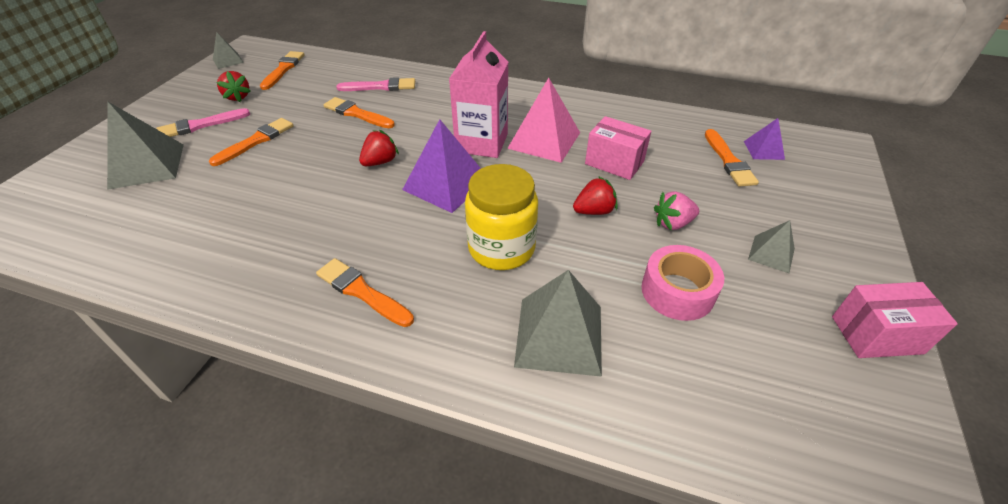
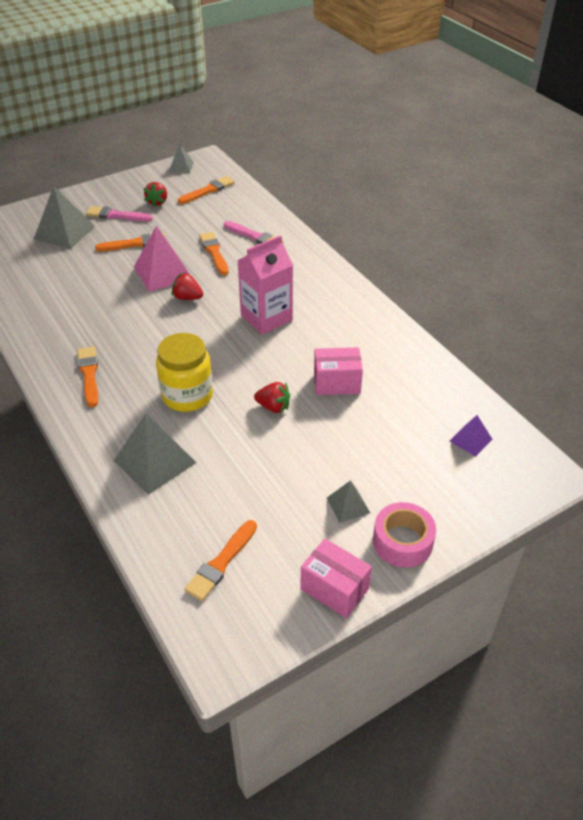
camera: 40 degrees right, 0 degrees up
(380, 162) = (187, 297): red strawberry -> red strawberry turned 150 degrees counterclockwise
(446, 184) = (207, 335): purple pyramid -> none
(544, 140) = (312, 339): pink pyramid -> pink pyramid (163, 272)
(614, 163) = (337, 383): pink box -> pink box turned 75 degrees counterclockwise
(673, 223) = (313, 446): pink strawberry -> none
(677, 291) = (252, 484): pink tape -> pink tape (402, 541)
(729, 161) = (426, 431): orange brush -> orange brush (221, 563)

